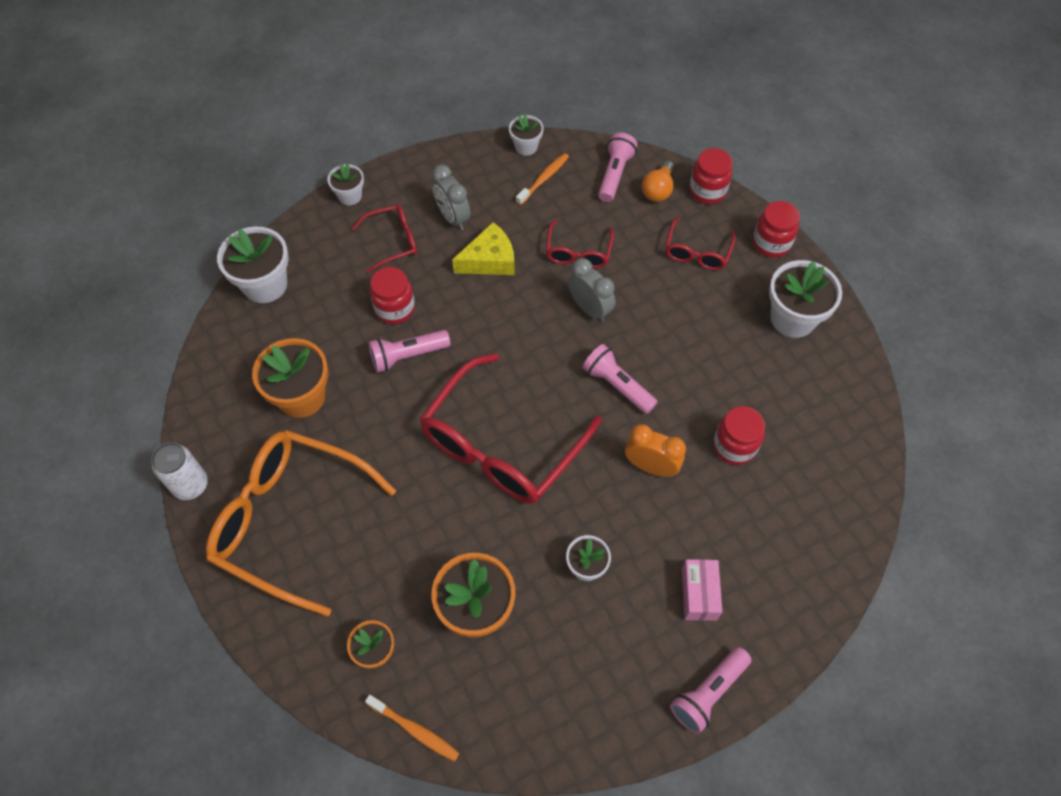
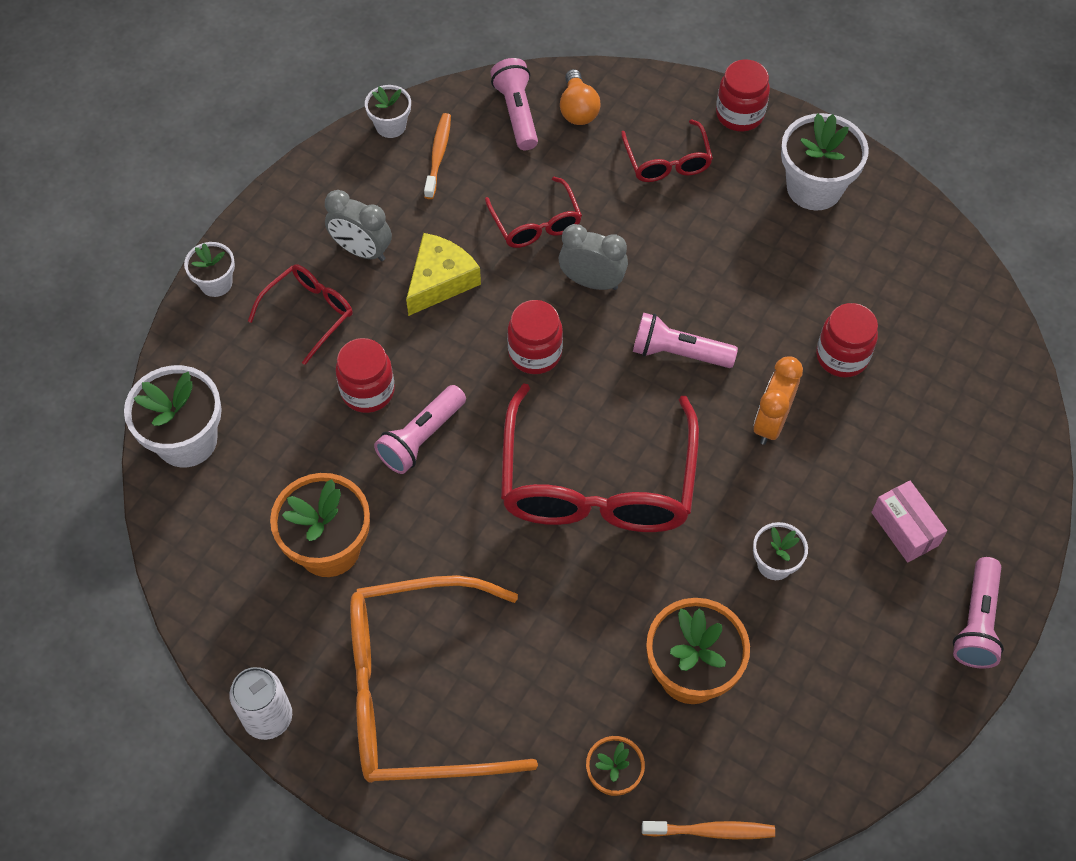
camera: 30 degrees left, 0 degrees up
(651, 466) = (771, 422): orange clock -> orange clock turned 60 degrees counterclockwise
(707, 191) = (633, 86): red jar -> red jar (535, 353)

